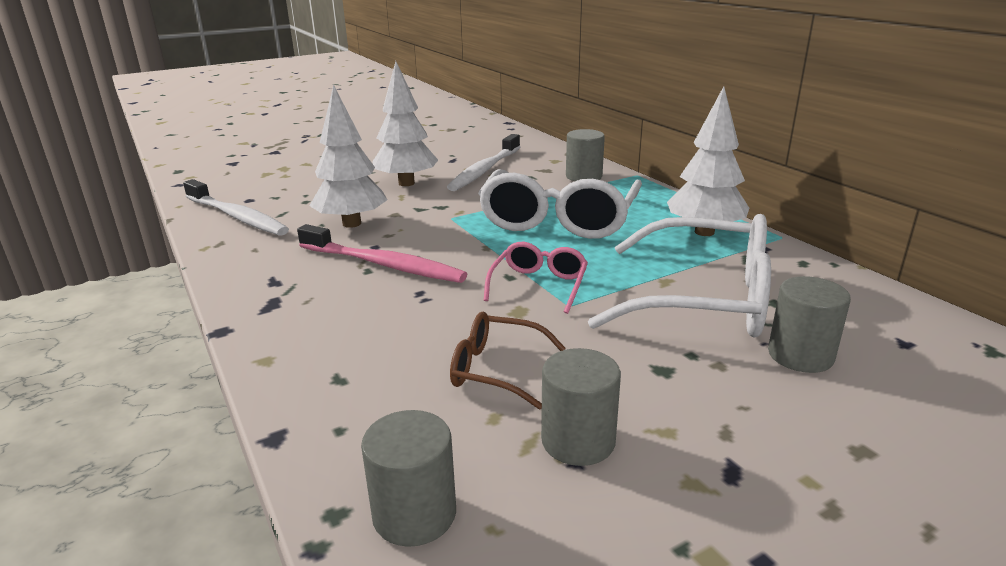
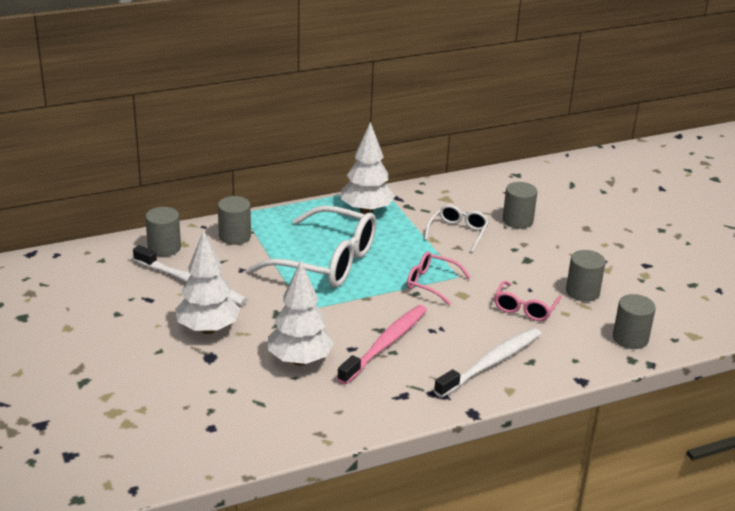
camera: 85 degrees left, 5 degrees up
(237, 216) = (258, 430): white toothbrush -> white toothbrush (490, 363)
(497, 370) = (525, 308): brown glasses -> pink glasses
(542, 155) = (164, 248): none -> grey cylinder
(702, 299) = (458, 233): white glasses -> white glasses, size x0.50

